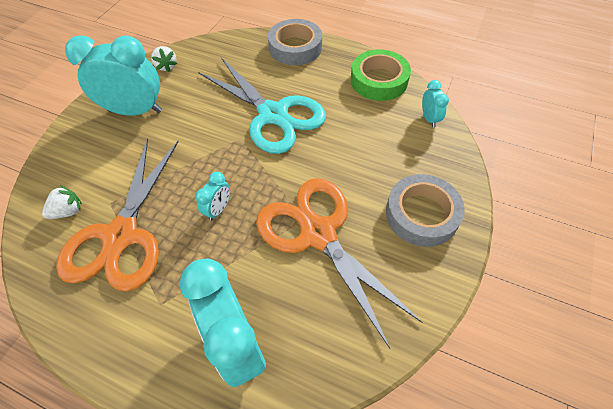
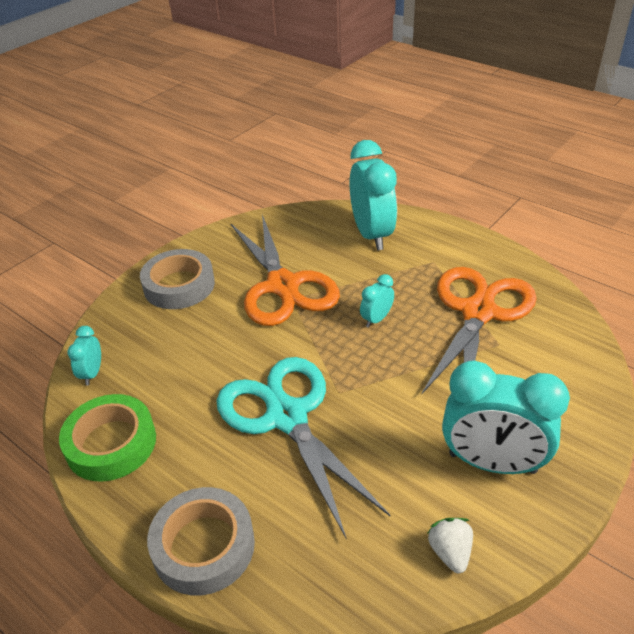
camera: 165 degrees left, 15 degrees down
(68, 211) = (545, 343): white strawberry -> none

